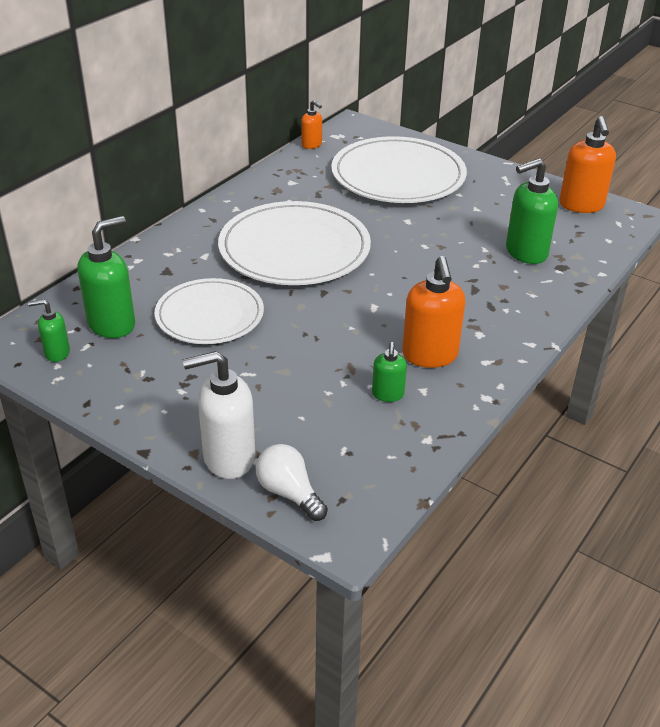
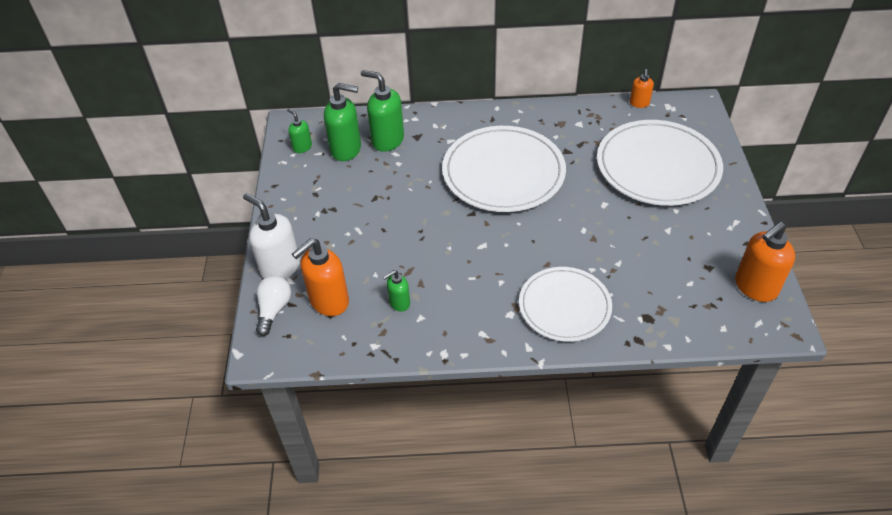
camera: 55 degrees right, 10 degrees up
(209, 315) = (395, 180): white plate -> white plate (564, 306)
(430, 355) = (459, 301): orange soap dispenser -> orange soap dispenser (328, 301)
(525, 252) = (642, 288): green soap dispenser -> green soap dispenser (387, 140)

